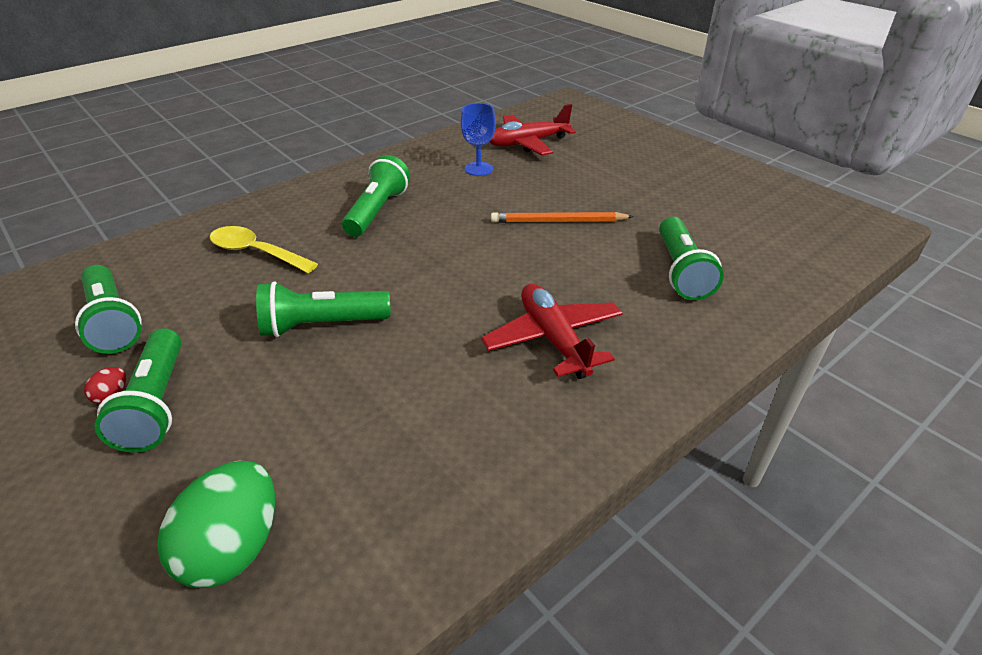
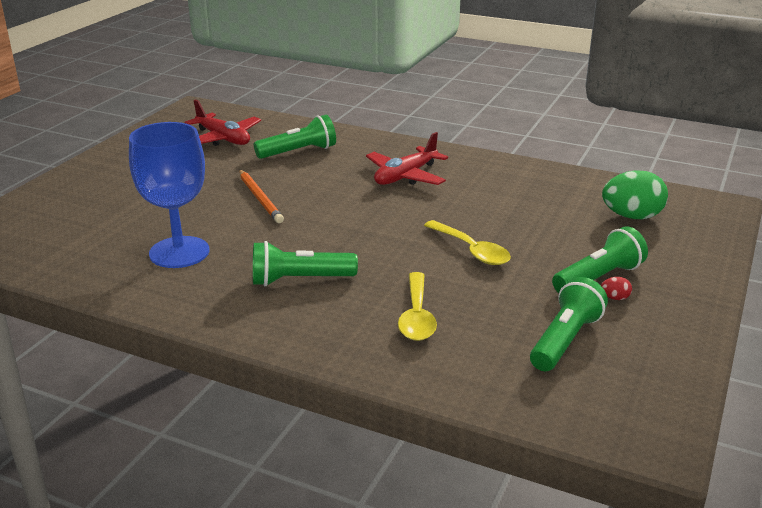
camera: 115 degrees left, 10 degrees down
(321, 325) = (471, 250): green flashlight -> yellow spoon
(478, 169) = (179, 252): blue goblet -> blue goblet, size x1.88
(528, 143) = (102, 240): red plane -> red plane (223, 139)

